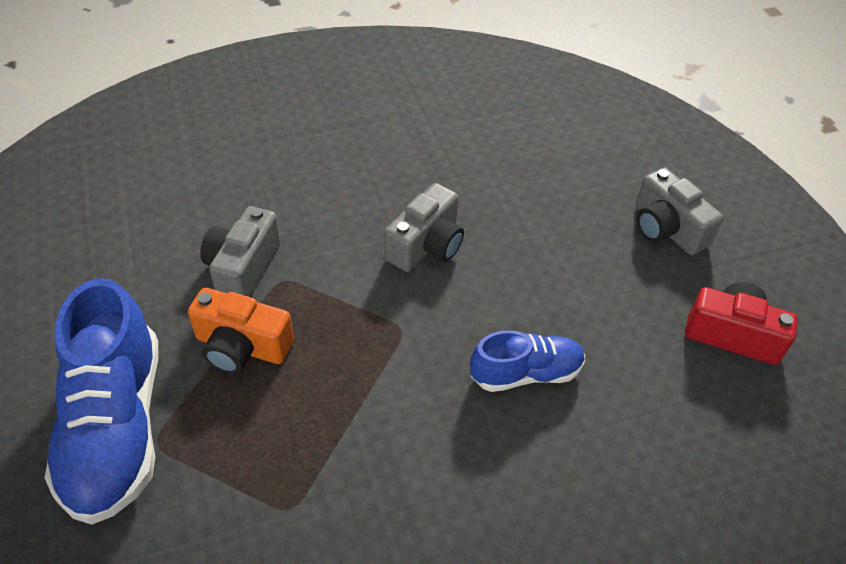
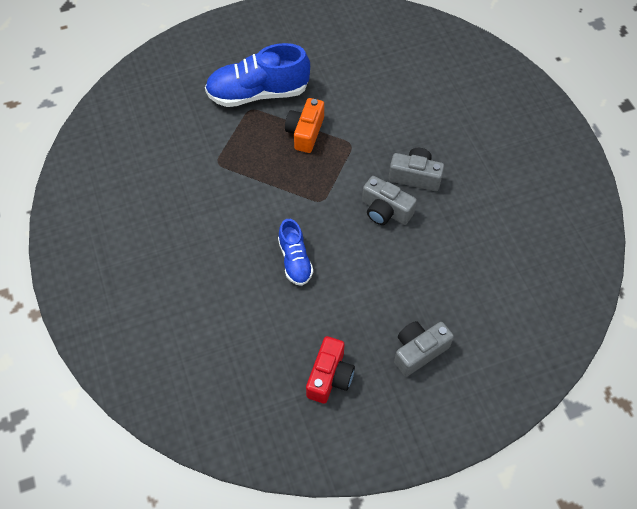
camera: 90 degrees right, 10 degrees up
(243, 268) = (358, 125): grey camera -> grey camera (415, 176)

